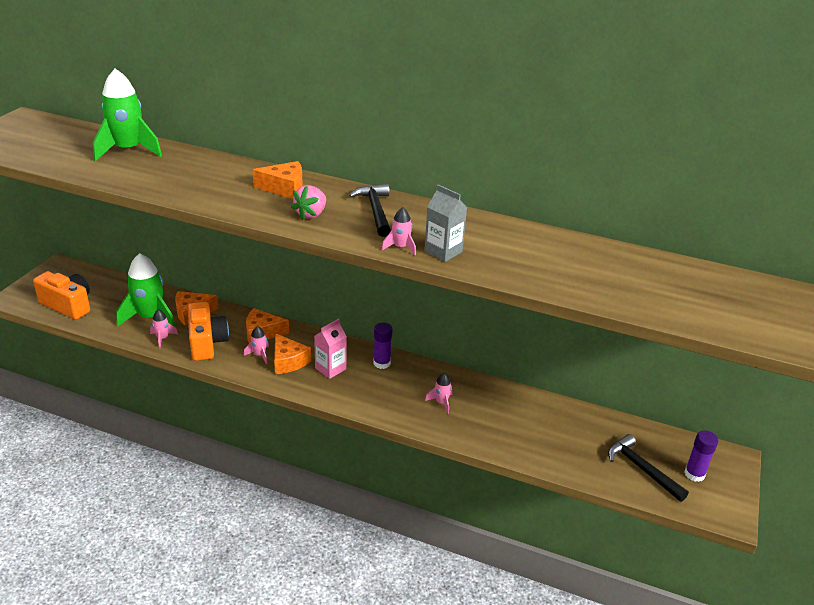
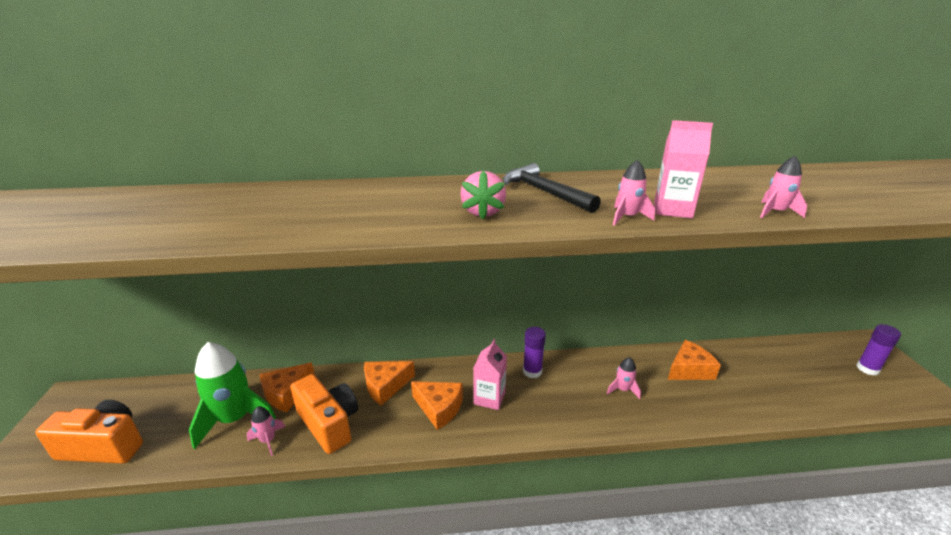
camera: 25 degrees left, 5 degrees down
(128, 150) = (159, 204): green rocket -> none
(259, 355) = (402, 414): pink rocket -> pink rocket (775, 212)
(284, 188) = (415, 195): orange cheese -> orange cheese (689, 369)
(443, 252) = (672, 210): grey carton -> pink carton
(642, 469) = (833, 381): black hammer -> none

